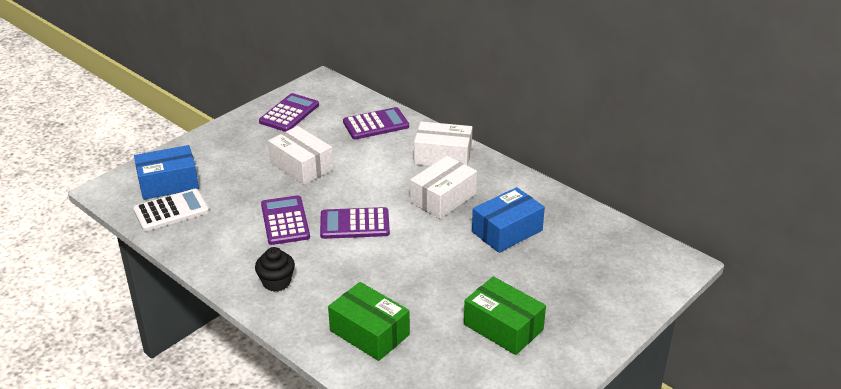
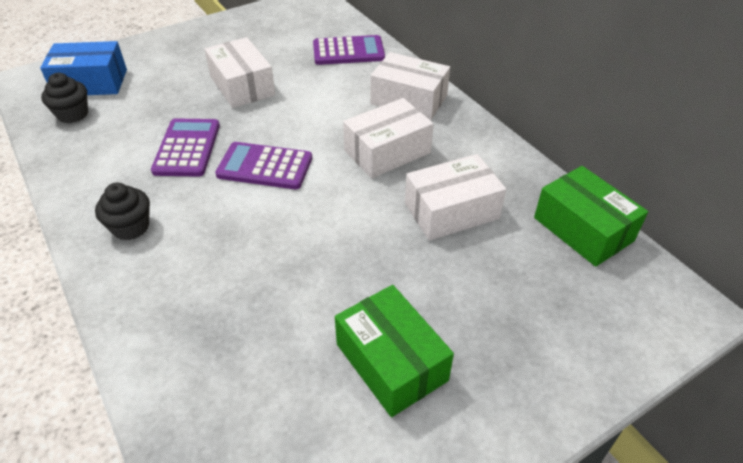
camera: 15 degrees right, 10 degrees up
(171, 211) = (73, 114): white calculator -> black cupcake
(289, 113) = (261, 26): purple calculator -> none
(369, 333) = (204, 329): green box -> green box (583, 229)
(507, 231) = (451, 211): blue box -> white box

